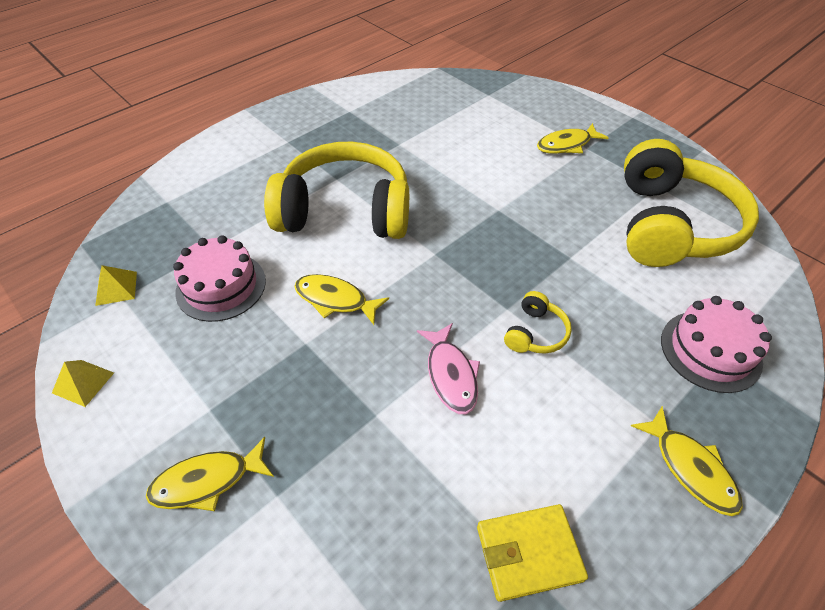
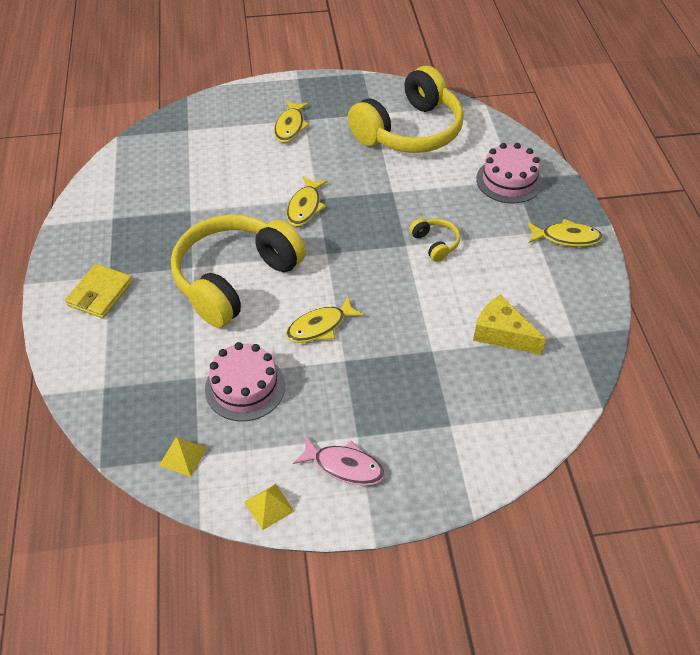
camera: 55 degrees left, 0 degrees up
(207, 481) = (413, 457): yellow fish -> yellow fish (305, 207)
(450, 374) = (432, 300): pink fish -> pink fish (344, 466)
(458, 477) = (502, 334): none -> yellow cheese
(529, 553) = (564, 329): yellow wallet -> yellow wallet (100, 294)
(671, 225) = (409, 131): yellow headphones -> yellow headphones turned 90 degrees clockwise

